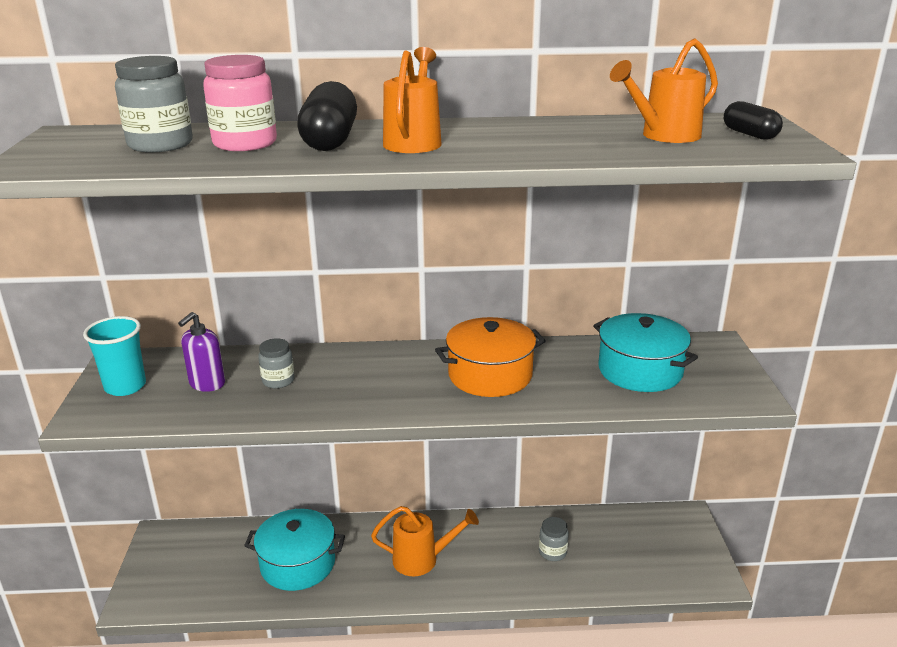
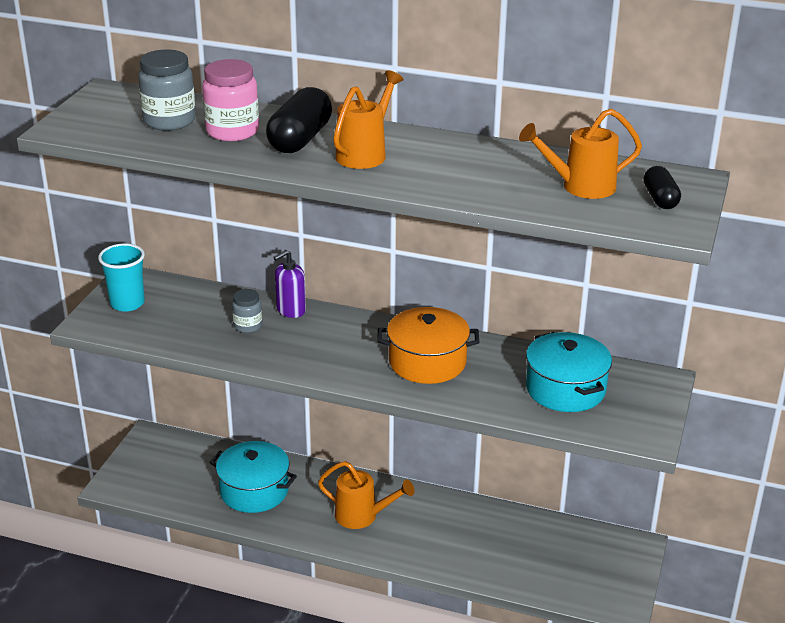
camera: 20 degrees right, 5 degrees up
(207, 384) = (190, 315): purple soap dispenser -> purple soap dispenser (290, 310)
(552, 552) = (484, 542): grey jar -> none

